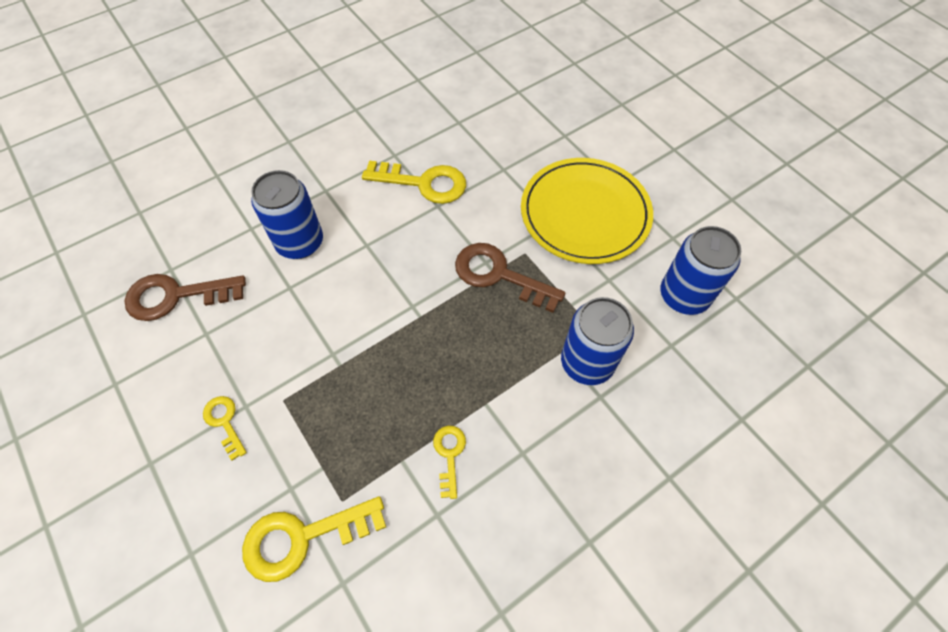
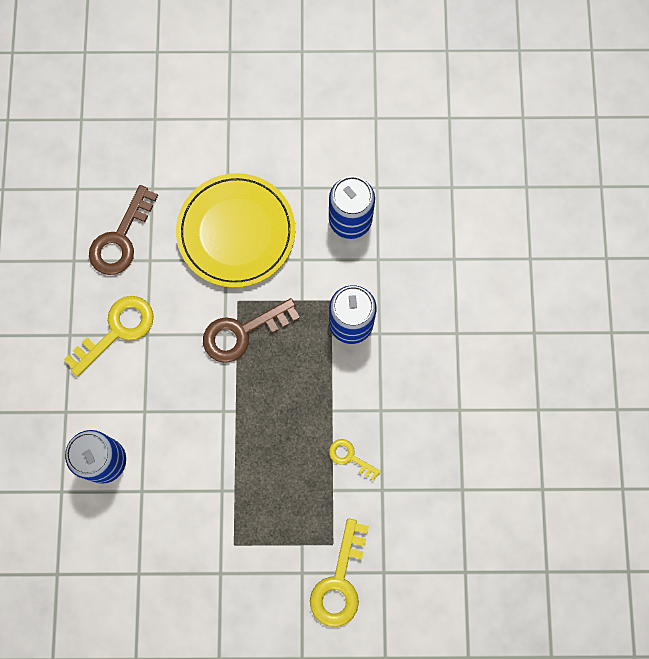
camera: 55 degrees left, 15 degrees up
(176, 296) = (87, 580): brown key -> brown key (121, 238)
(224, 422) = (223, 594): yellow key -> none

